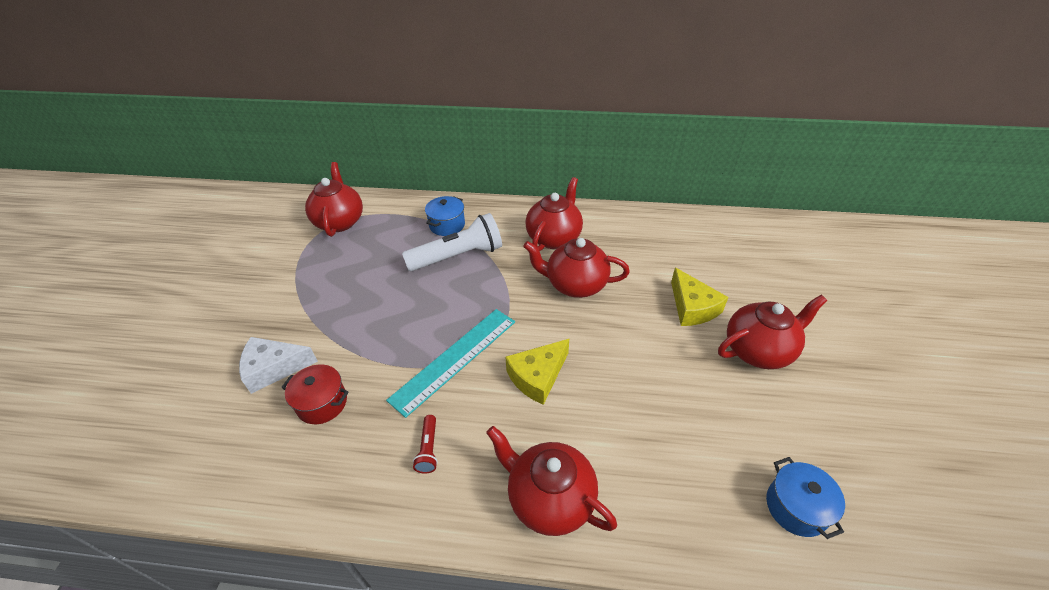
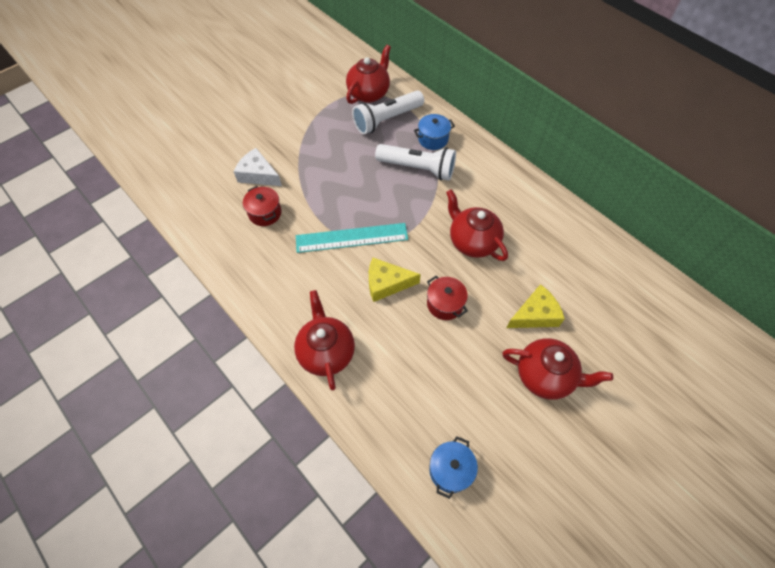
camera: 40 degrees right, 15 degrees up
(383, 233) = (387, 120): none -> white flashlight
(428, 449) = (293, 278): red flashlight -> none
(554, 237) = (496, 197): red teapot -> none
(612, 354) = (445, 304): none -> red pot
(692, 307) = (535, 315): yellow cheese -> yellow cheese turned 135 degrees counterclockwise

